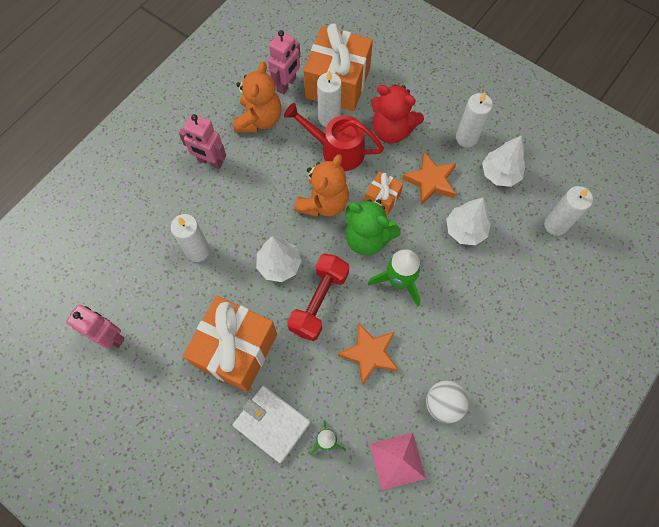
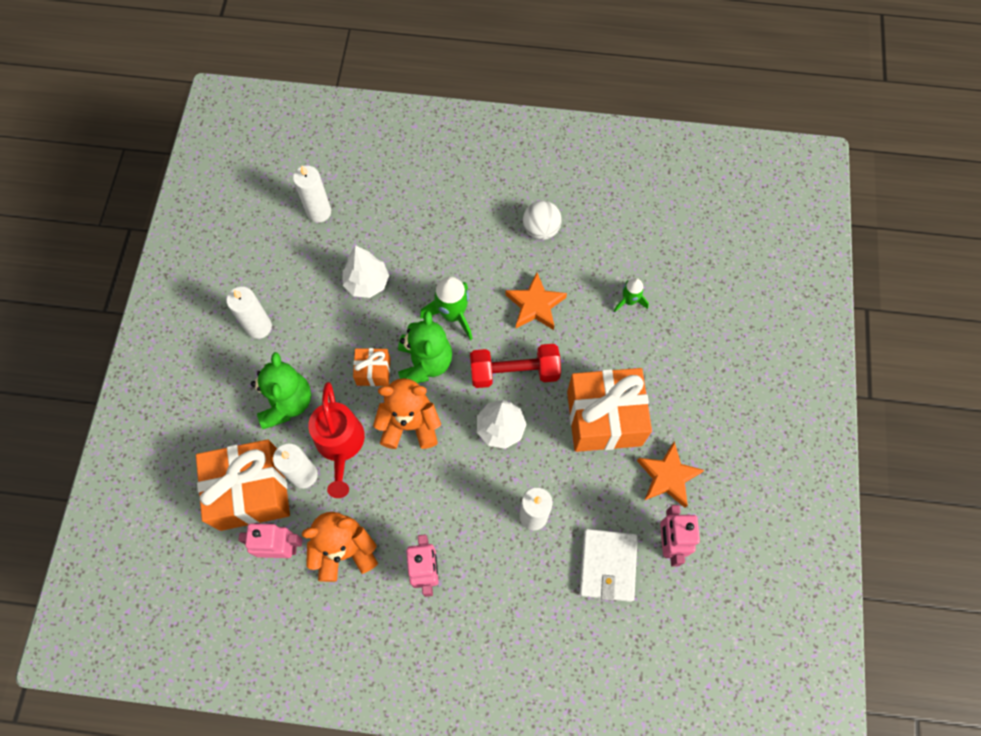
camera: 120 degrees left, 0 degrees up
(272, 424) = (644, 350): white wallet -> white wallet (607, 565)
(392, 130) = (286, 402): red teddy bear -> green teddy bear
(397, 461) = (608, 242): pink pyramid -> none
(430, 181) = (329, 337): orange star -> orange star (668, 477)
(500, 174) = (287, 279): white tree -> none

